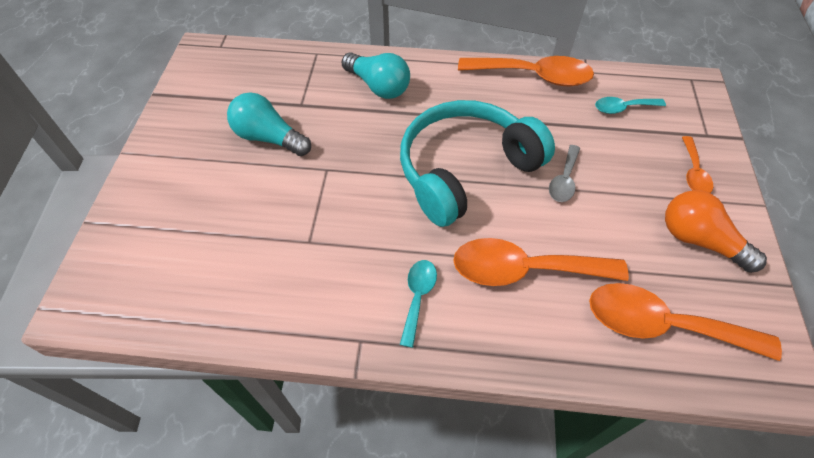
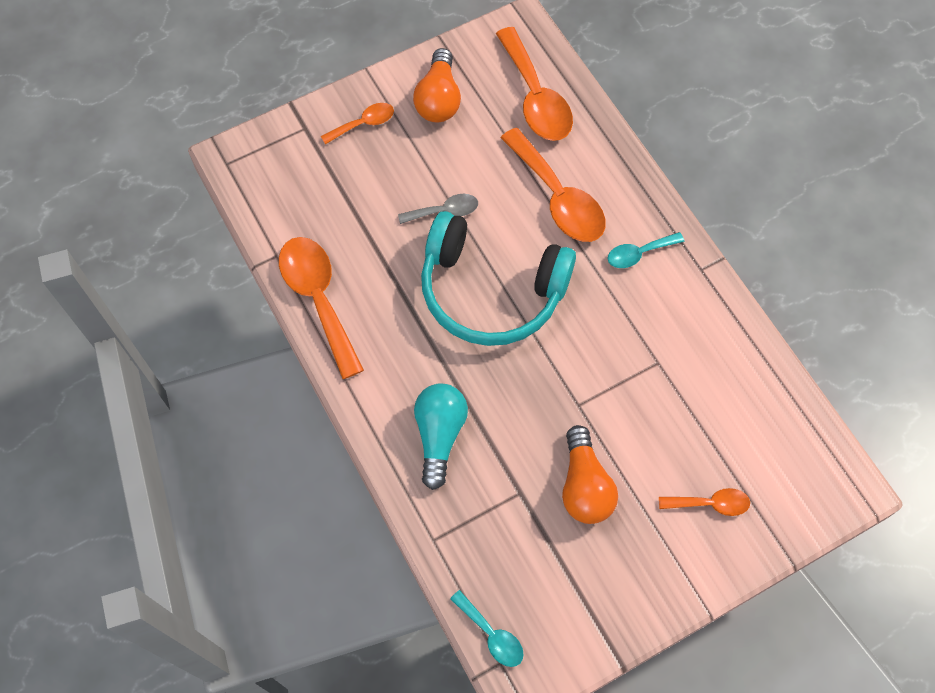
camera: 125 degrees left, 10 degrees up
(178, 200) = (710, 504): none -> orange spoon
(269, 138) = (584, 486): turquoise light bulb -> orange light bulb
(623, 108) = (314, 203): turquoise spoon -> turquoise spoon (491, 634)

